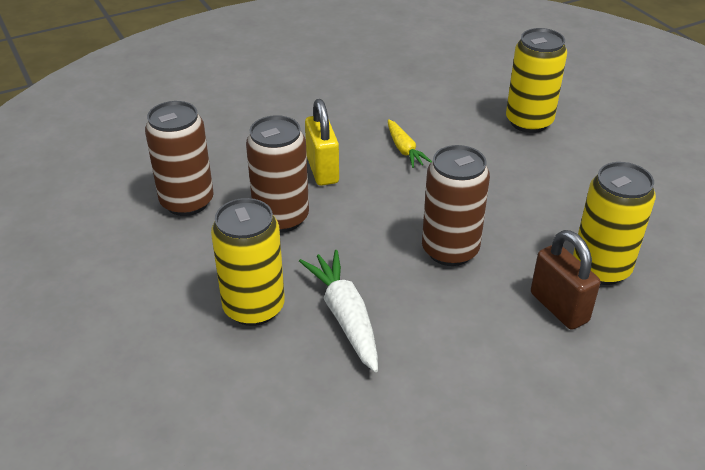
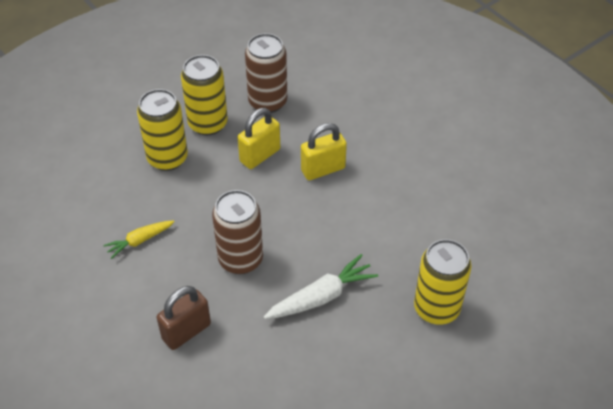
camera: 80 degrees right, 10 degrees up
(281, 218) = (260, 155): brown can -> yellow padlock
(345, 316) = (164, 206): white carrot -> white carrot (321, 297)
(404, 150) = (365, 218): yellow carrot -> yellow carrot (139, 241)
(601, 268) = (234, 362): yellow can -> yellow can (208, 123)

